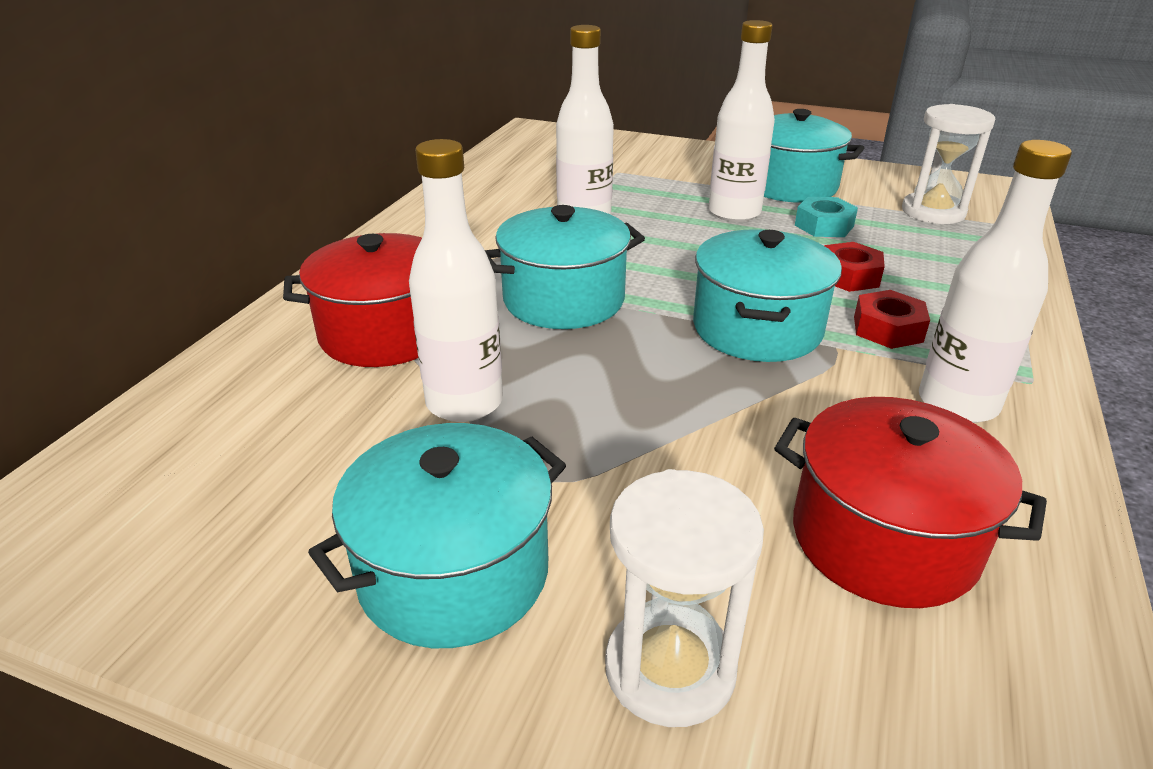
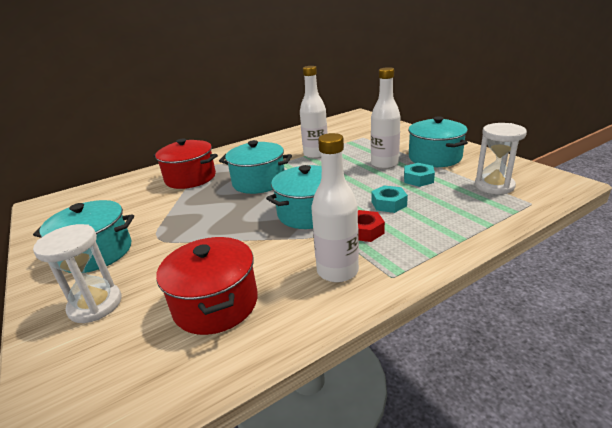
camera: 40 degrees right, 5 degrees down
(464, 402) = (175, 206): white bottle -> none
(849, 276) = (389, 204): red nut -> turquoise nut

